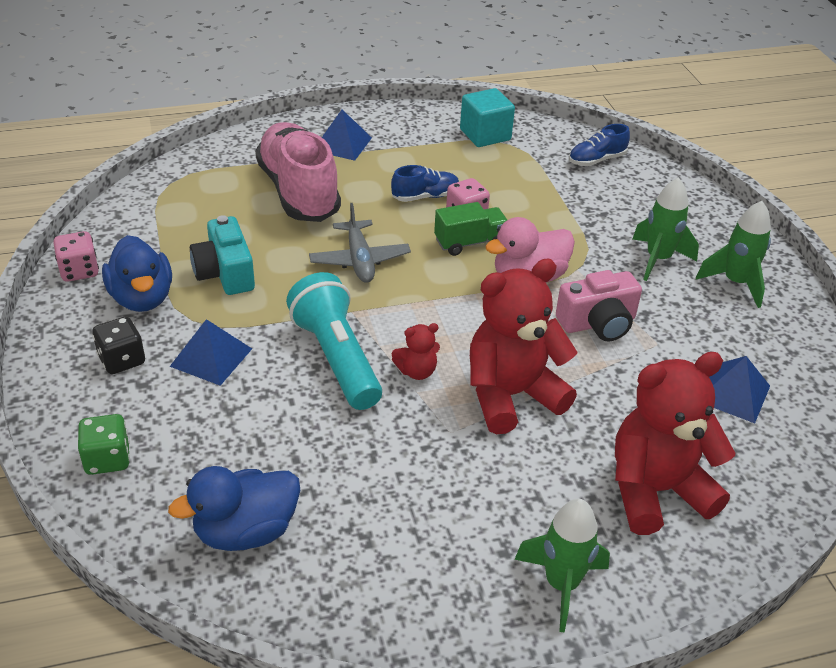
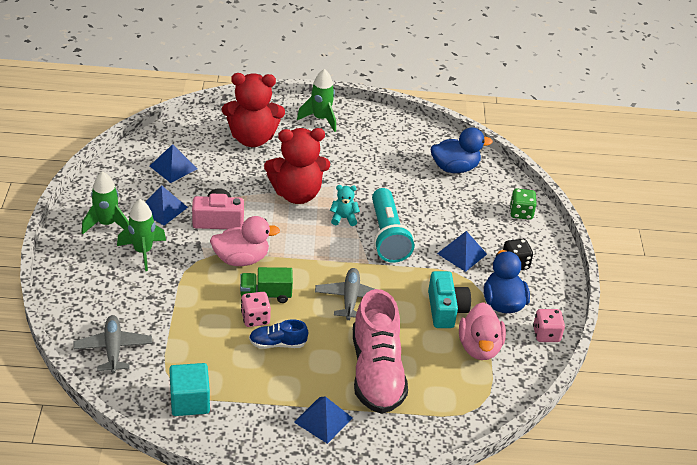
camera: 165 degrees left, 0 degrees up
(174, 239) = (479, 347): none -> pink duck
(417, 371) = (343, 218): red teddy bear -> turquoise teddy bear
(596, 160) = (113, 349): blue shoe -> grey plane
(687, 321) = (162, 208): none -> blue pyramid

